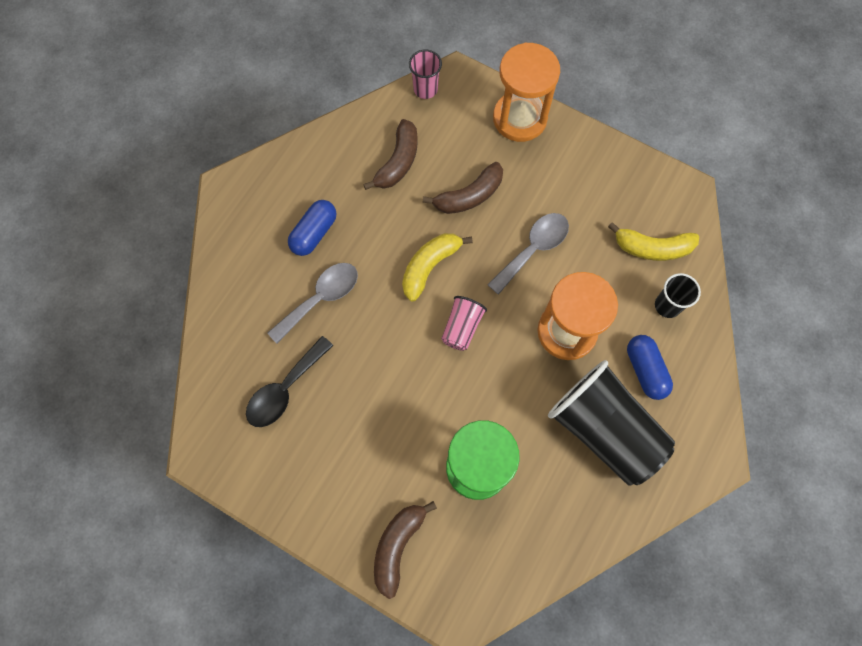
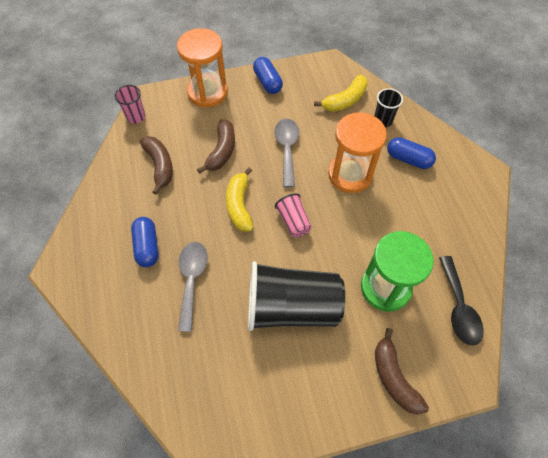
camera: 45 degrees left, 10 degrees down
(285, 389) = (226, 354): black spoon -> black spoon (458, 307)
(592, 157) = (267, 82): none -> blue capsule
(604, 430) = (423, 205): black cup -> black cup (291, 307)

